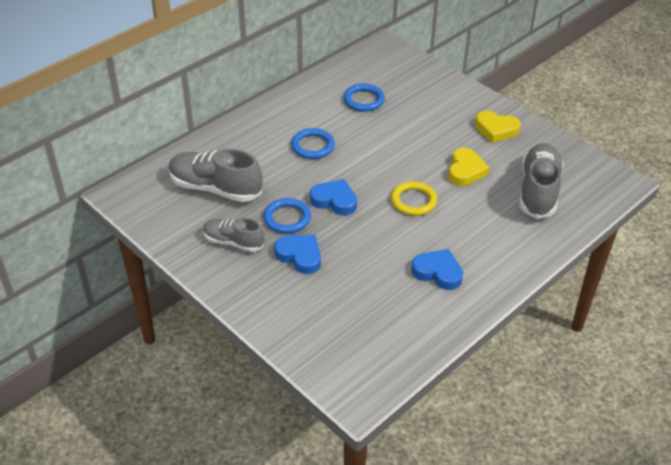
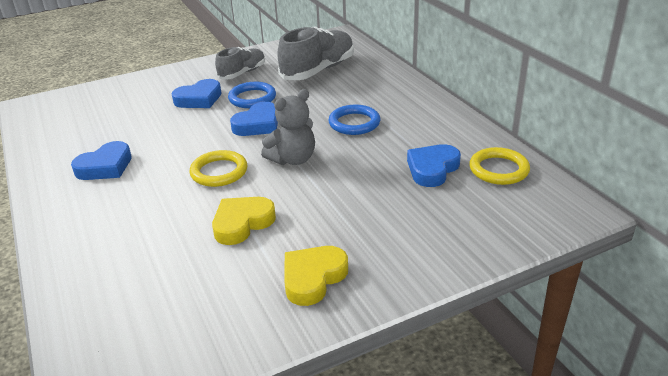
camera: 110 degrees right, 10 degrees down
(352, 73) = (498, 169): none -> yellow ring
(363, 100) = (432, 169): blue ring -> blue heart
(379, 166) = (293, 159): none -> grey teddy bear
(465, 171) = (242, 223): yellow heart -> yellow heart turned 105 degrees clockwise
(538, 191) = (154, 282): grey shoe -> none

